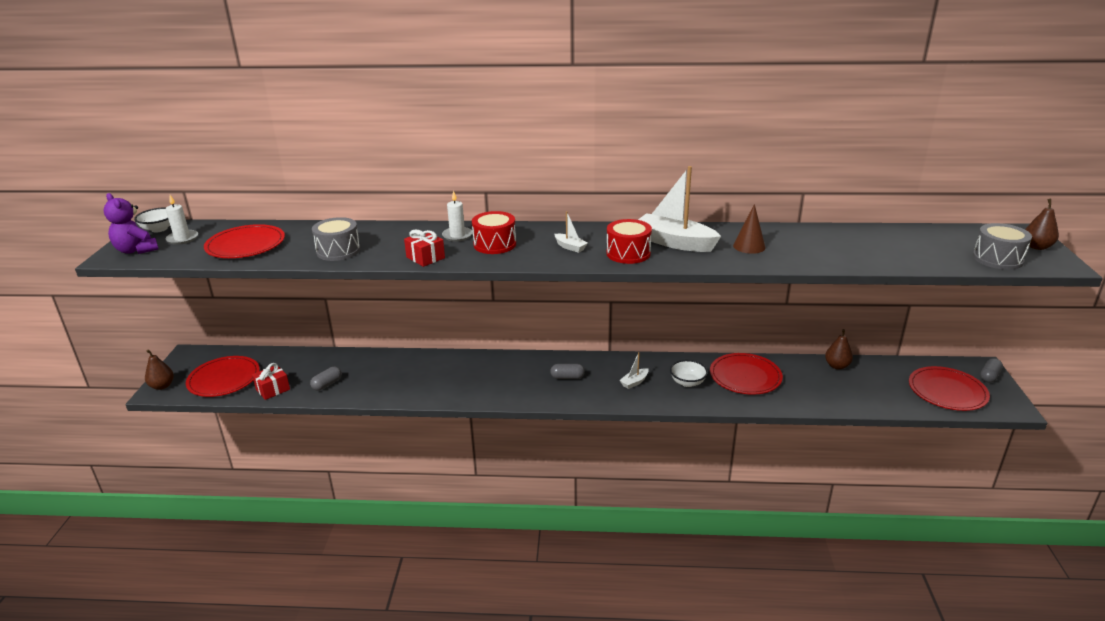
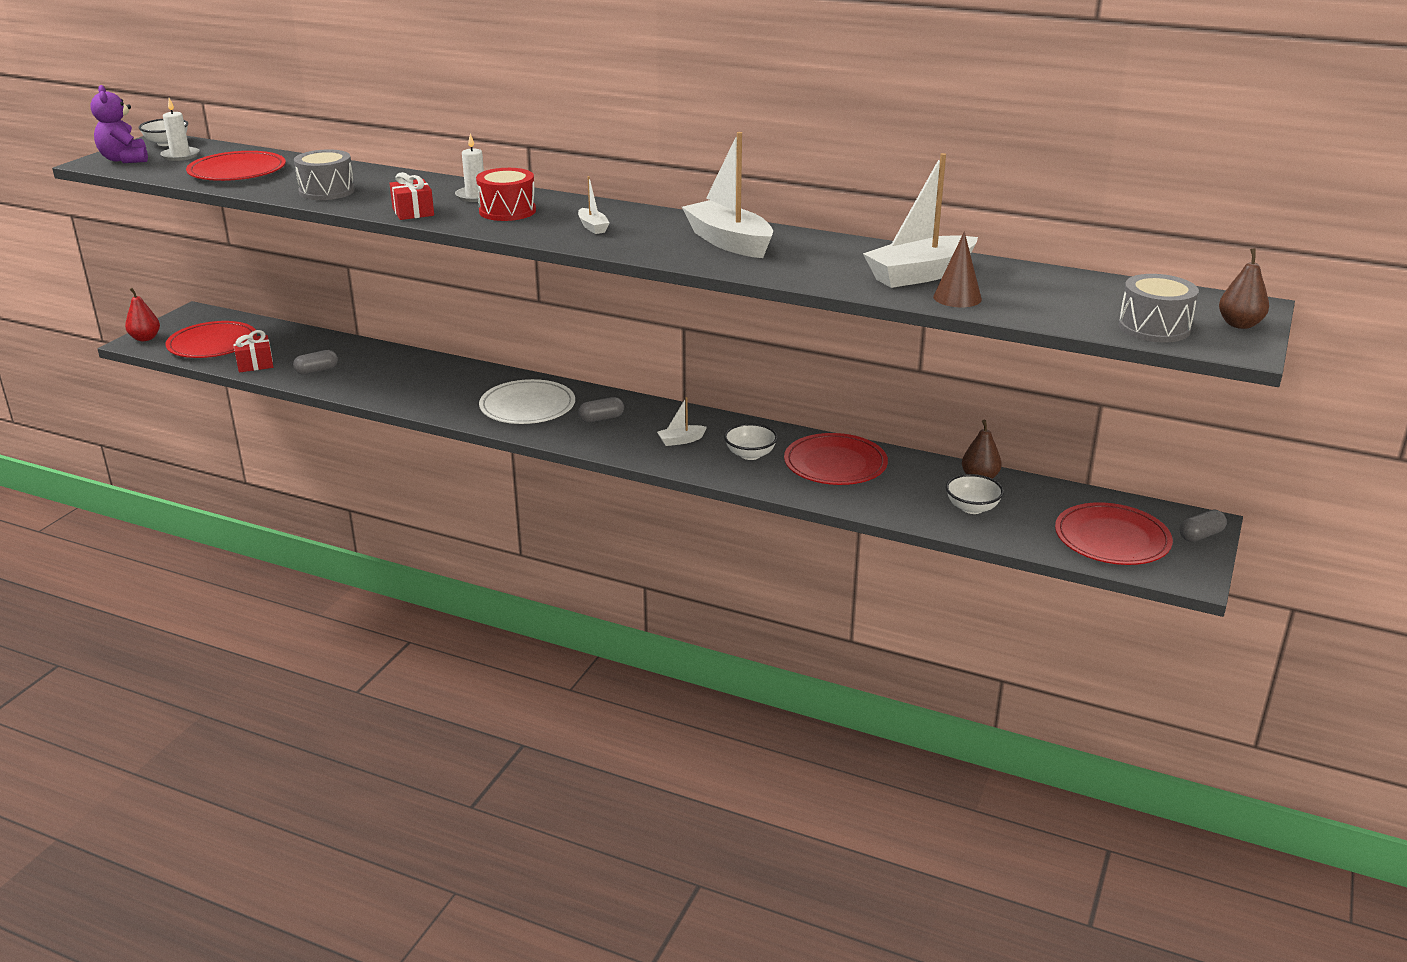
camera: 20 degrees right, 0 degrees up
(162, 386) = (145, 338): brown pear -> red pear
(508, 379) = (527, 406): none -> white plate
(567, 377) = (601, 418): grey capsule -> grey capsule turned 45 degrees counterclockwise
(628, 253) = (655, 244): red drum -> none
(749, 246) = (820, 260): brown cone -> brown cone (957, 298)
(821, 246) = (920, 275): none -> white boat
(852, 389) = (972, 508): none -> white bowl

